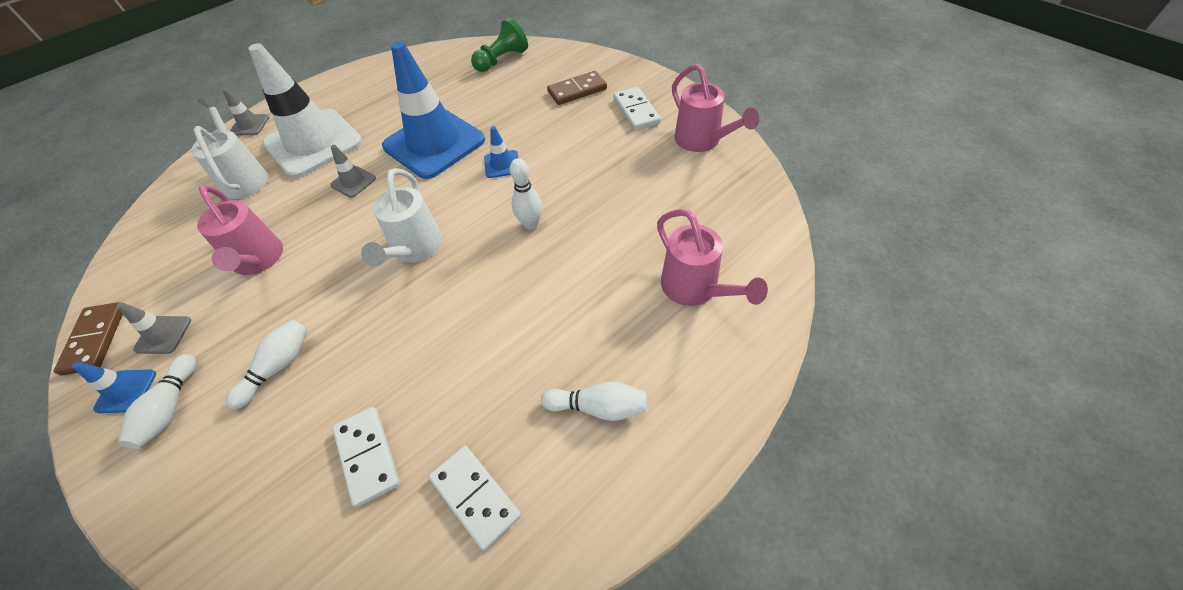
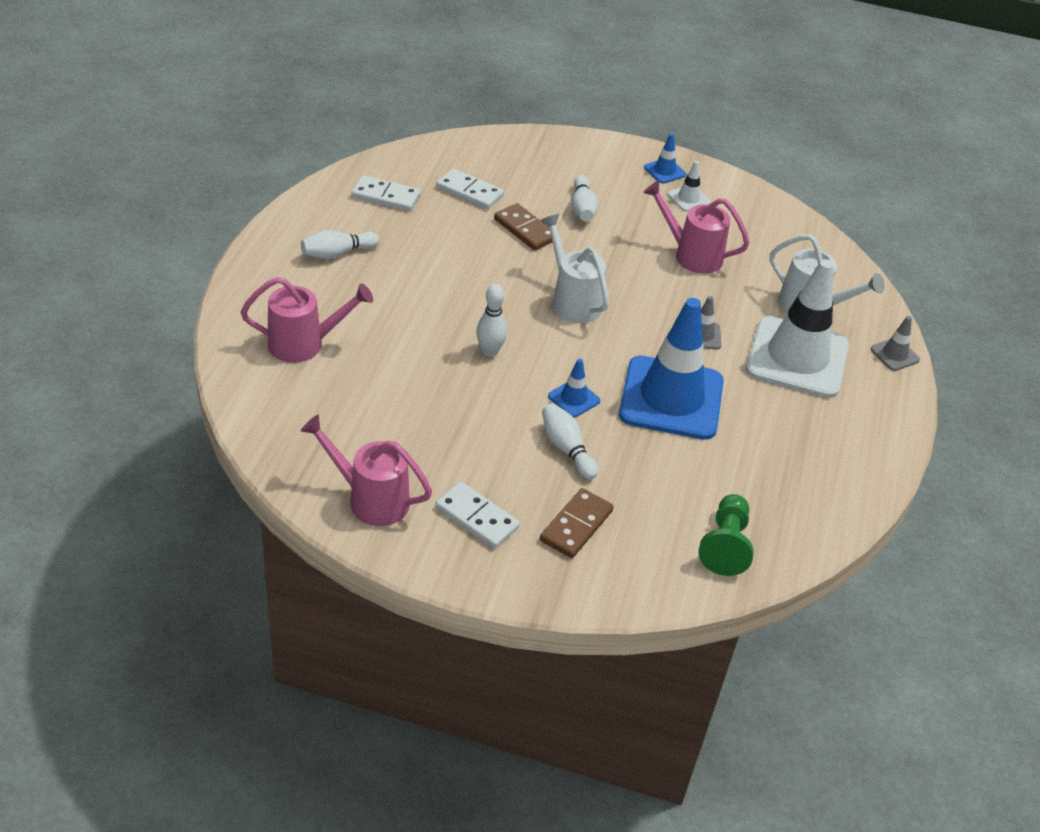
camera: 140 degrees right, 10 degrees down
(95, 340) = (731, 183): brown domino -> brown domino (525, 229)
(163, 335) = (688, 198): grey traffic cone -> white traffic cone
(170, 408) = (623, 173): white bowling pin -> white bowling pin (567, 448)
(695, 289) = (304, 344): pink watering can -> pink watering can turned 150 degrees clockwise

